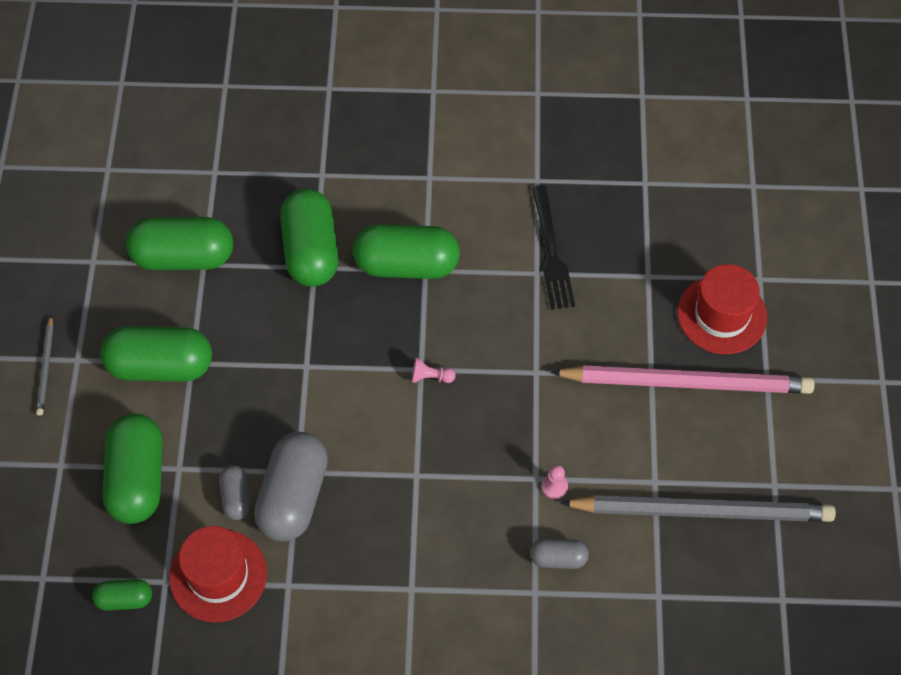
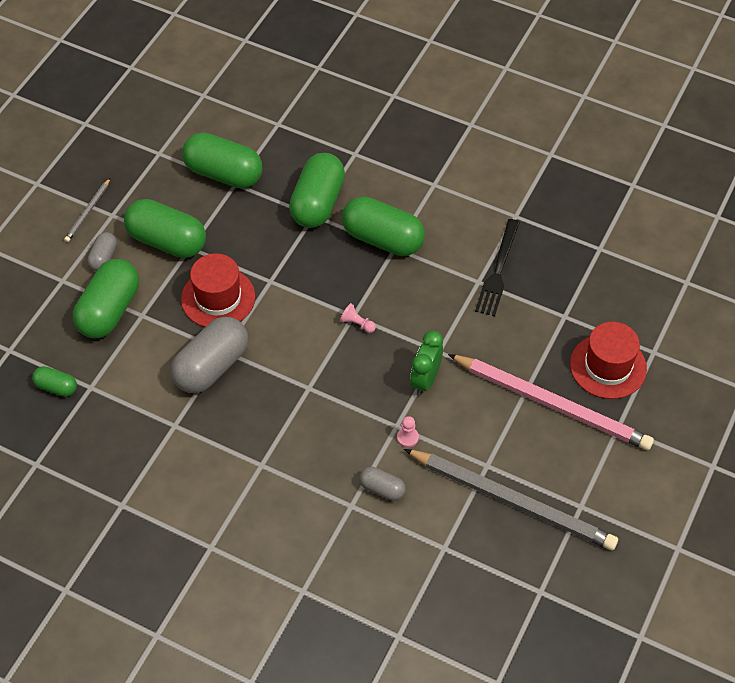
camera: 25 degrees right, 5 degrees down
(218, 575) = (129, 398): red hat -> red hat (218, 298)
(236, 498) = (171, 351): grey capsule -> grey capsule (103, 258)
(539, 411) = (425, 380): none -> green clock

